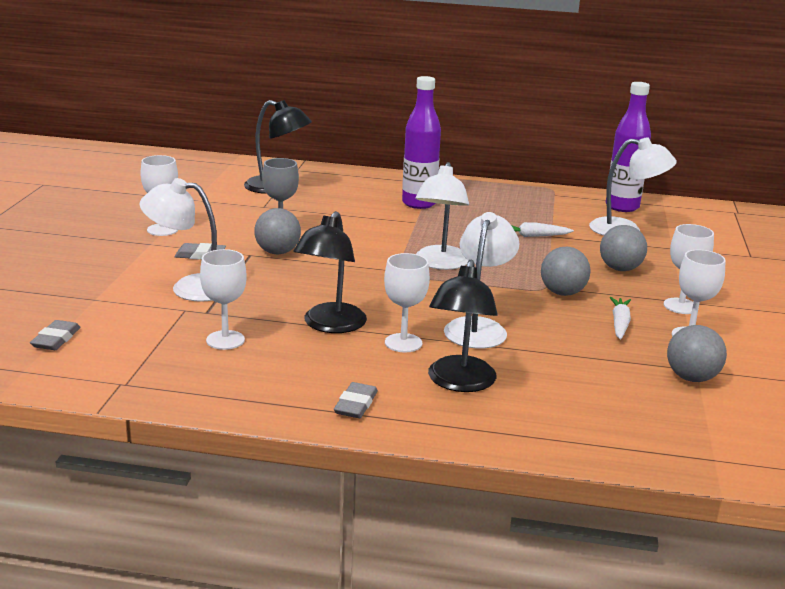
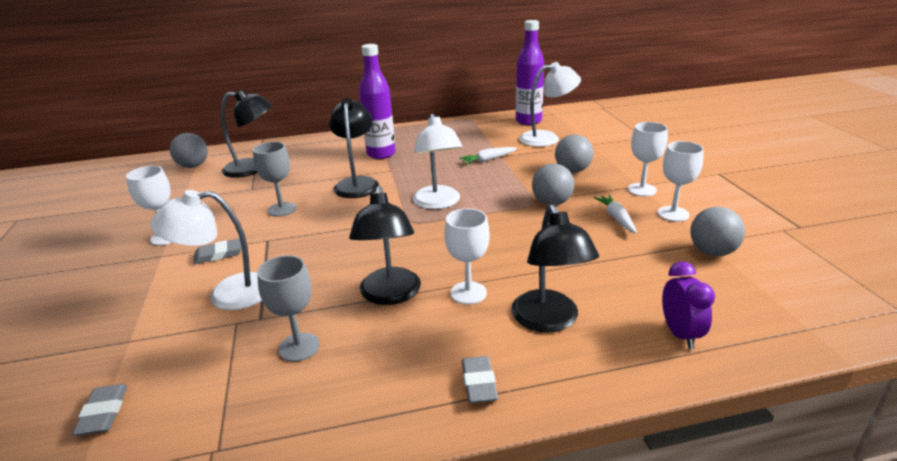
camera: 20 degrees left, 5 degrees up
(225, 340) = (299, 347): white goblet -> grey goblet
(277, 252) = (292, 231): grey ball -> grey ball (193, 166)
(371, 226) = (357, 183): none -> black lamp
(478, 327) = (517, 256): white lamp -> none
(575, 426) = (680, 334): none -> purple clock

